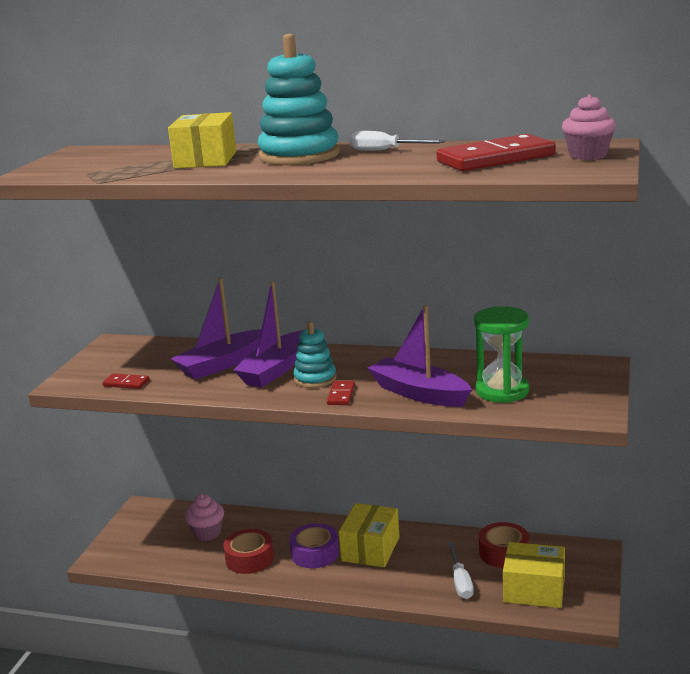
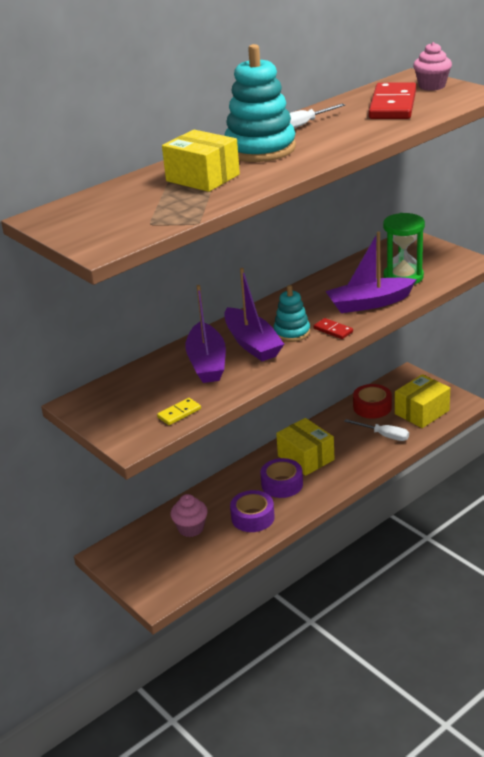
camera: 55 degrees left, 10 degrees up
(126, 383) = (179, 413): red domino -> yellow domino
(249, 559) = (253, 517): red tape -> purple tape

